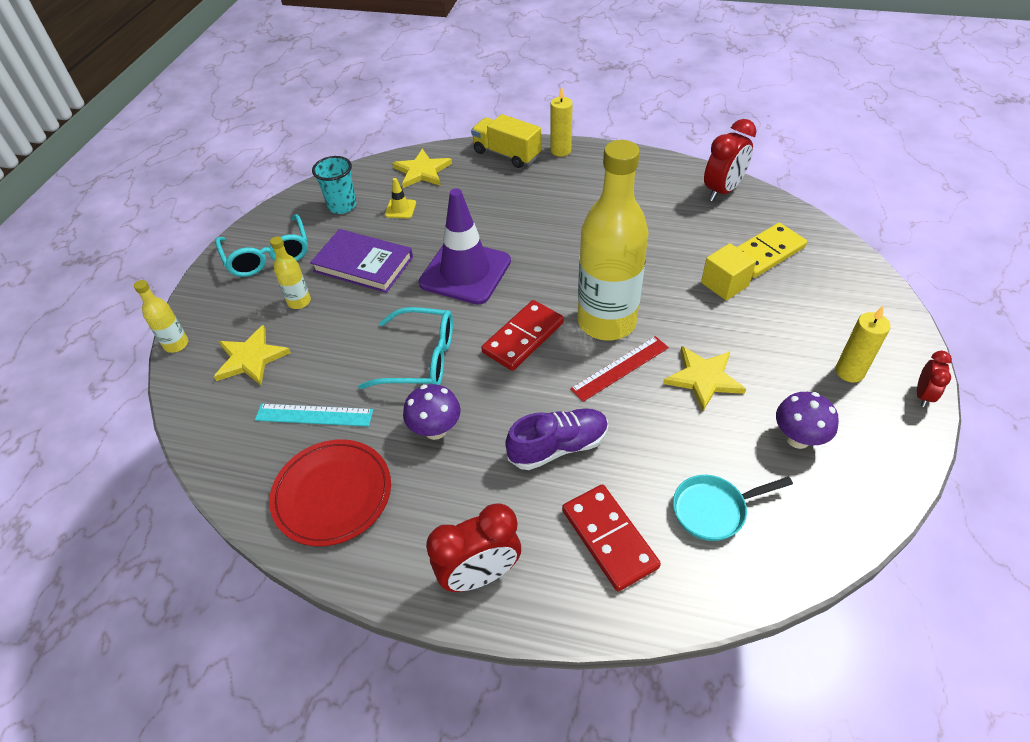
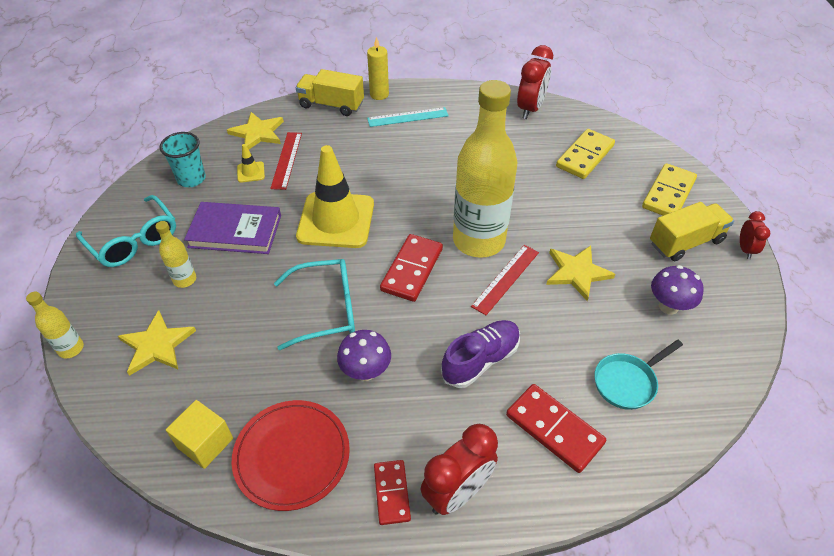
camera: 20 degrees left, 0 degrees up
(314, 415) = (244, 385): turquoise ruler -> turquoise ruler (407, 117)
(414, 557) = (392, 493): none -> red domino
(440, 203) = (286, 160): none -> red ruler
(465, 272) = (336, 220): purple traffic cone -> yellow traffic cone
(724, 284) = (563, 188): yellow cube -> yellow cube (205, 443)
(849, 372) = (685, 242): yellow candle -> yellow truck
(851, 312) = (668, 193): none -> yellow domino

